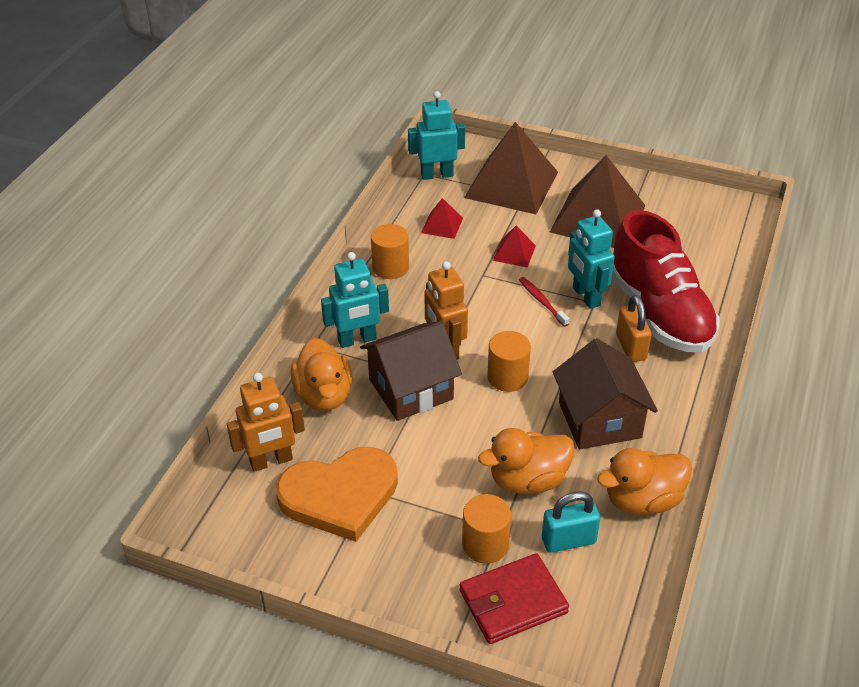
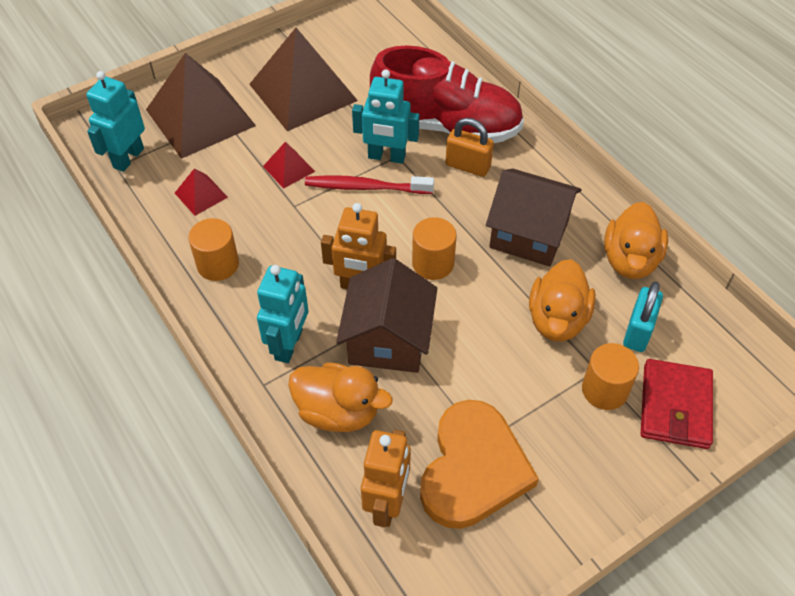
camera: 55 degrees left, 10 degrees up
(542, 301) = (365, 187): red toothbrush -> red toothbrush, size x1.55

